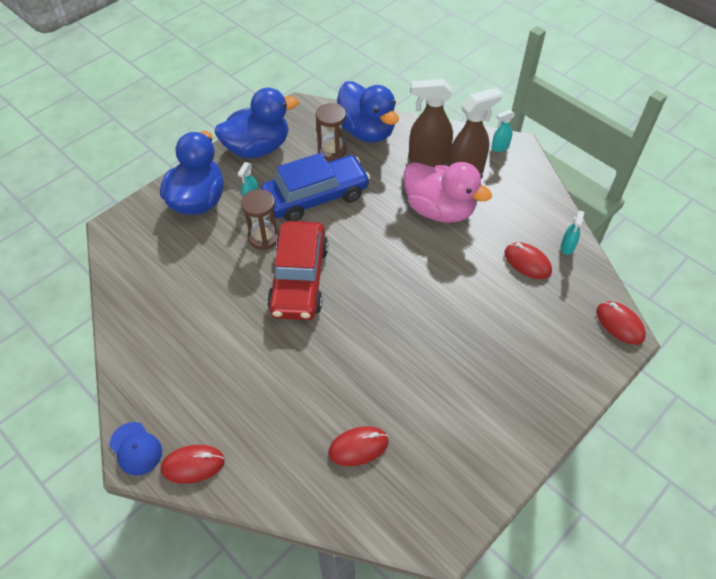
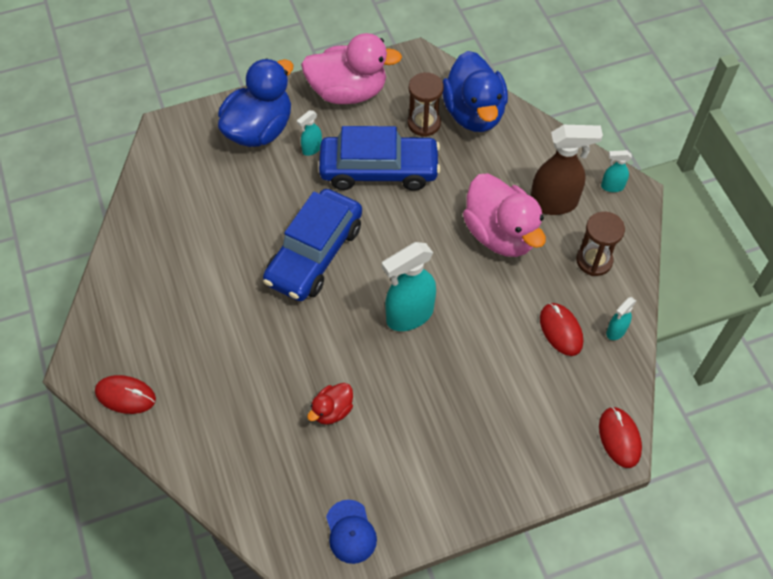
camera: 25 degrees right, 5 degrees up
(136, 448) = (84, 359): blue cap -> blue cap (350, 532)
(257, 148) = (348, 92): blue duck -> pink duck
(263, 237) = (303, 195): brown hourglass -> brown hourglass (594, 261)
(299, 279) = (314, 254): red car -> blue car
(358, 447) = (280, 446): red mouse -> none
(386, 398) = (332, 410): none -> red duck
(404, 297) = (409, 315): none -> turquoise spray bottle
(428, 159) = (522, 171): brown spray bottle -> none

